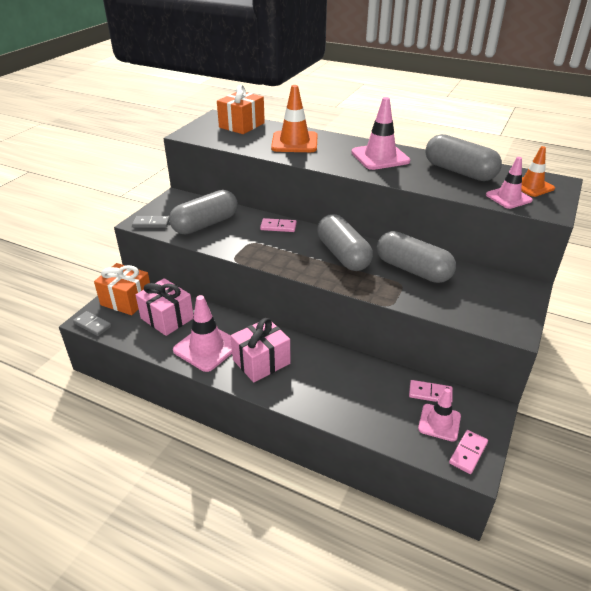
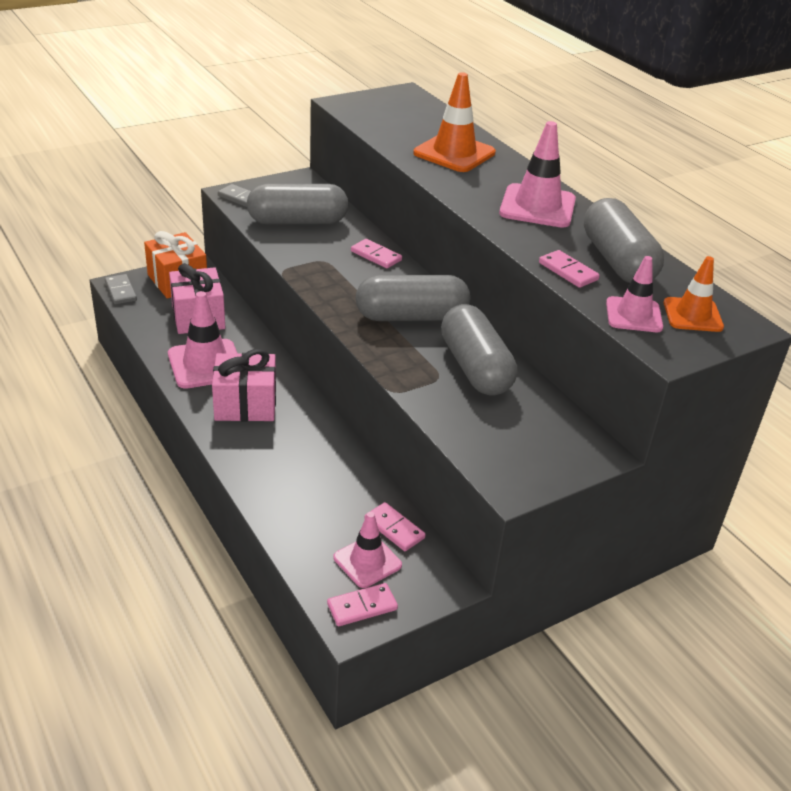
camera: 30 degrees right, 0 degrees up
(241, 125) = (419, 112): orange gift -> none
(343, 255) = (411, 316): grey capsule -> grey capsule turned 75 degrees clockwise
(446, 187) = (568, 271): none -> pink domino

